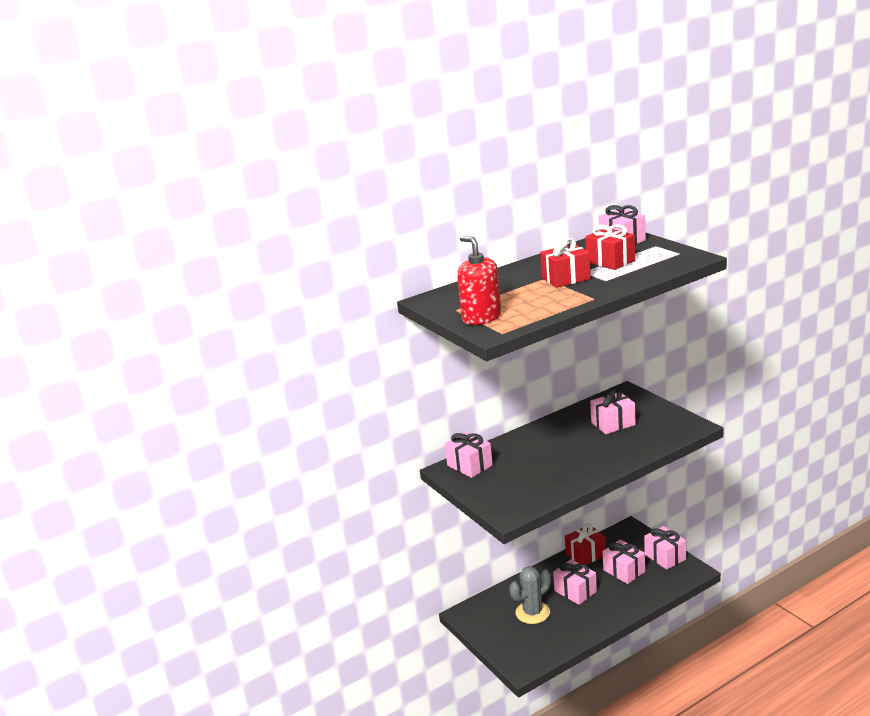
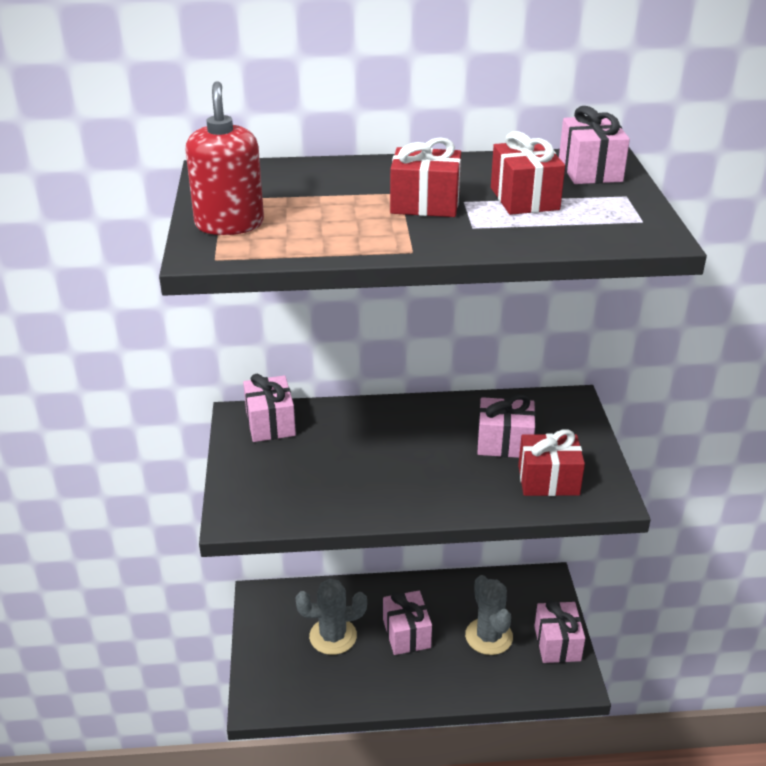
camera: 25 degrees right, 10 degrees up
(586, 555) = (462, 590): red gift -> red gift (548, 480)
(624, 571) = (489, 636): pink gift -> grey cactus

